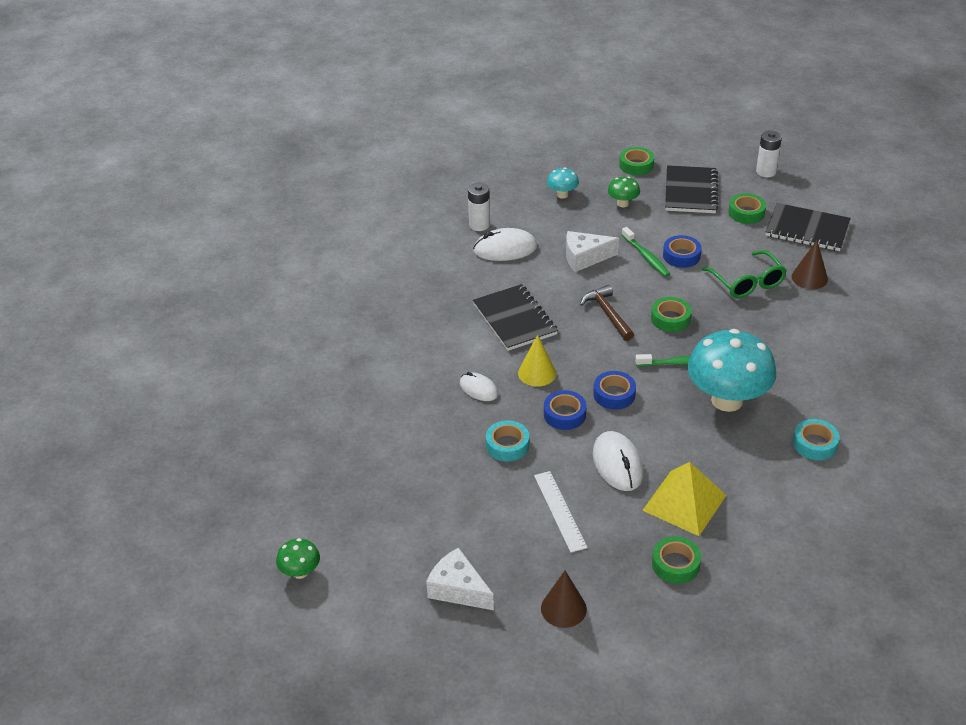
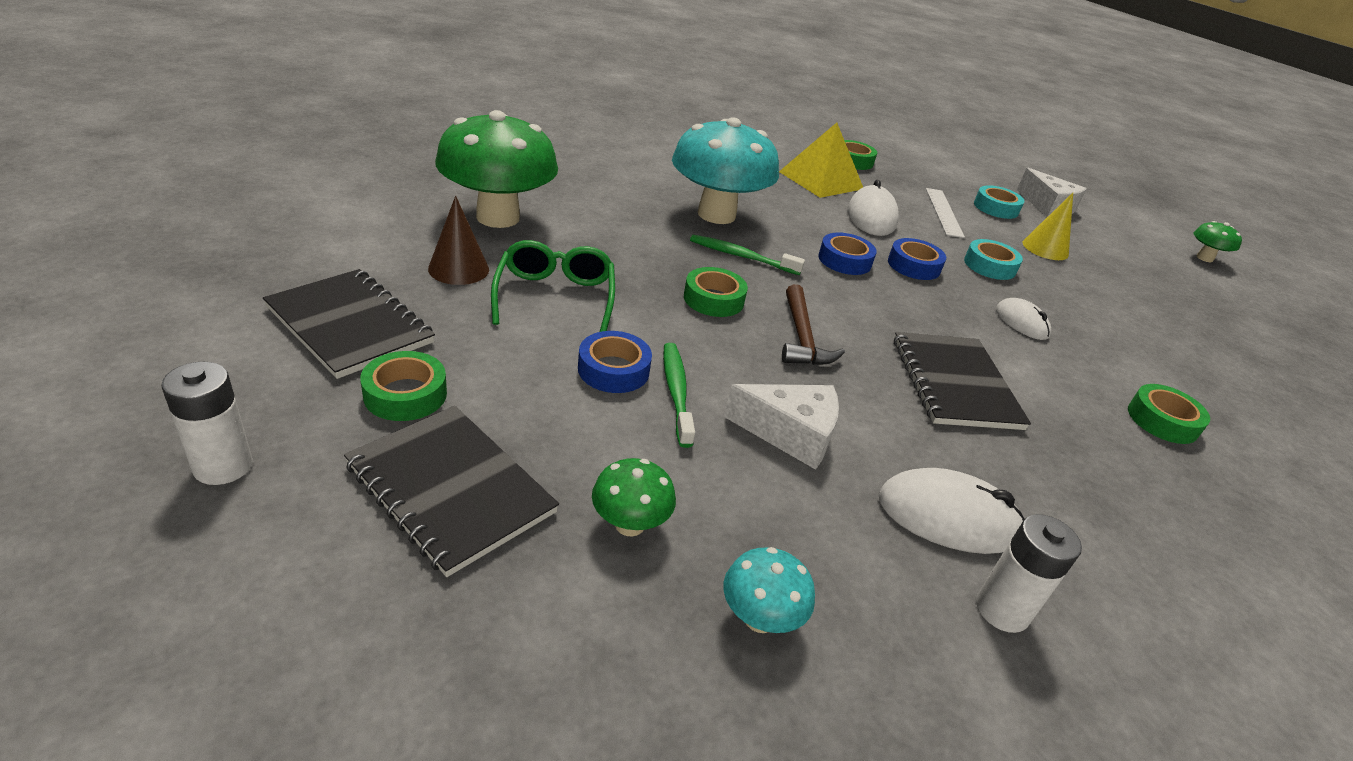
camera: 165 degrees left, 5 degrees down
(537, 373) = (937, 311): yellow cone -> yellow cone (1045, 248)
(563, 608) = (957, 173): brown cone -> none
(636, 165) = (493, 638): green tape -> green tape (1162, 421)
(691, 191) = (450, 489): black notebook -> black notebook turned 75 degrees counterclockwise
(815, 444) = (662, 166): turquoise tape -> turquoise tape (996, 208)
(841, 324) = (498, 217): none -> green mushroom

